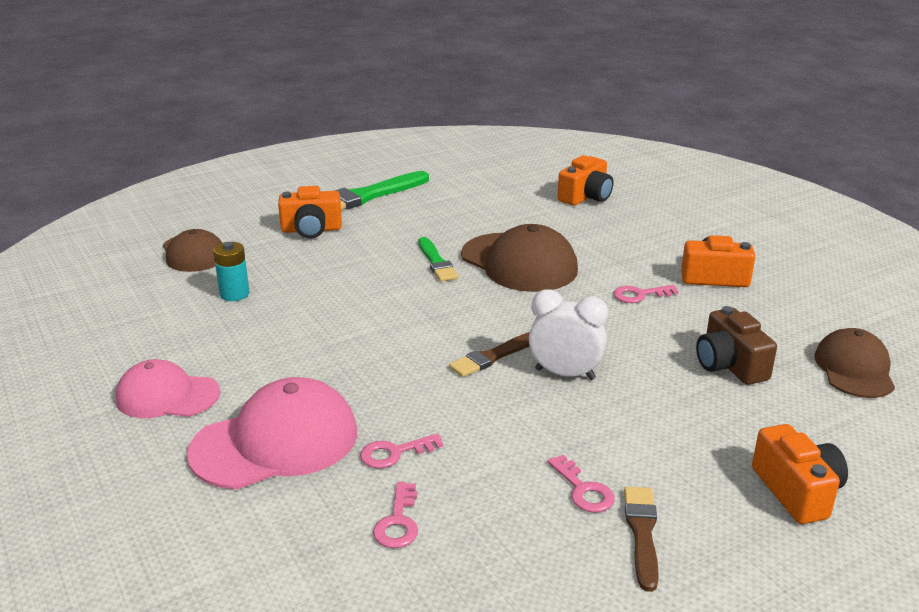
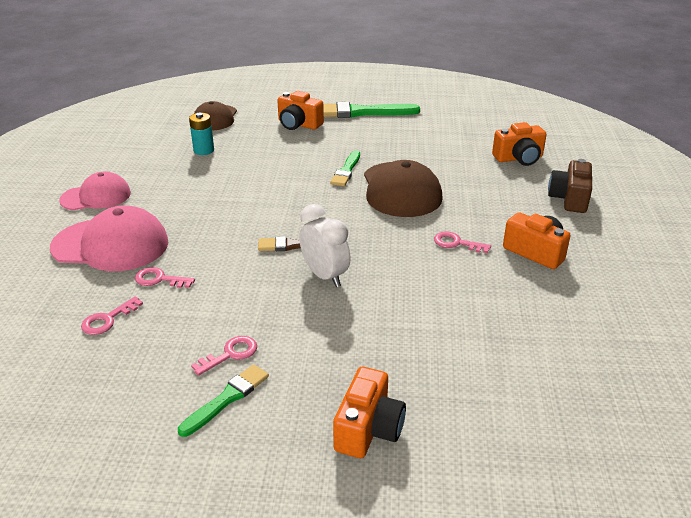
camera: 35 degrees right, 5 degrees up
(167, 396) = (96, 196): pink cap -> pink cap turned 120 degrees clockwise
(583, 490) = (231, 354): pink key -> pink key turned 135 degrees counterclockwise
(642, 533) = (227, 399): brown brush -> green brush
(729, 365) = (451, 320): brown camera -> brown camera (569, 199)
(854, 369) = (552, 367): brown cap -> none

